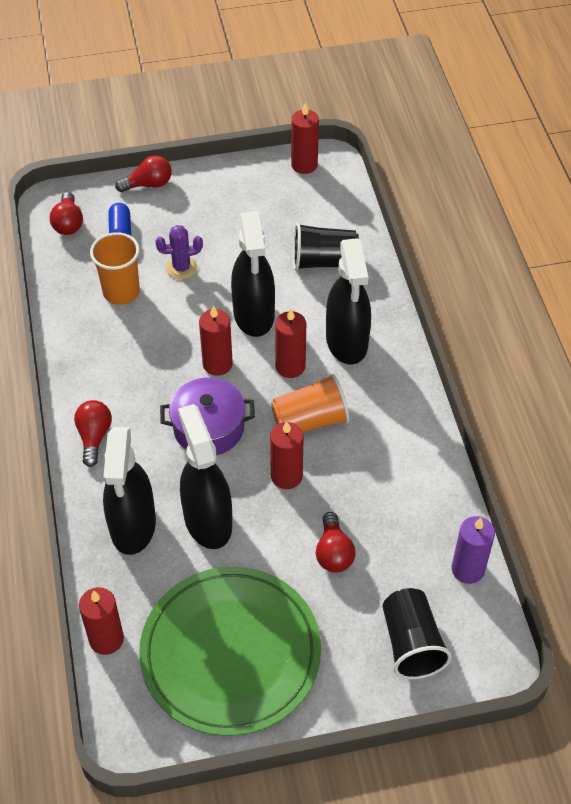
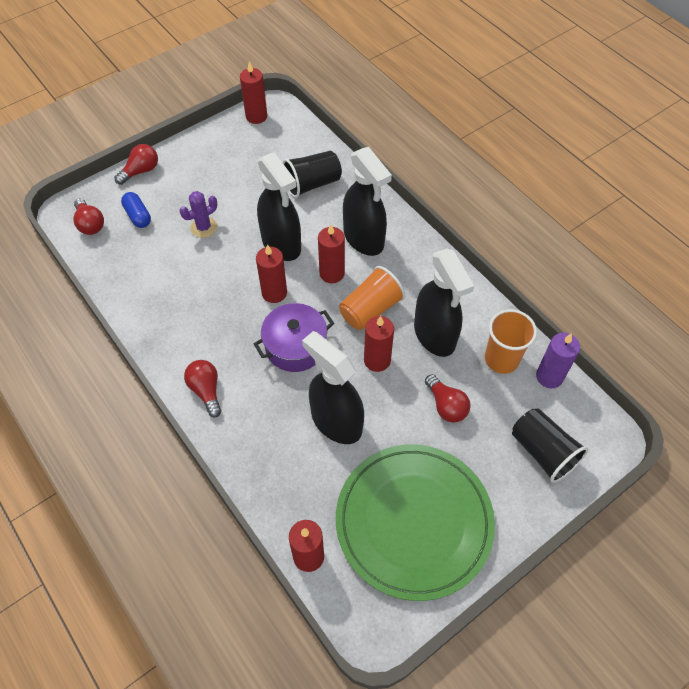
camera: 25 degrees left, 5 degrees up
(121, 292) = (165, 264): orange cup -> orange cup (501, 359)
(133, 526) = (278, 451): black spray bottle -> black spray bottle (435, 335)

